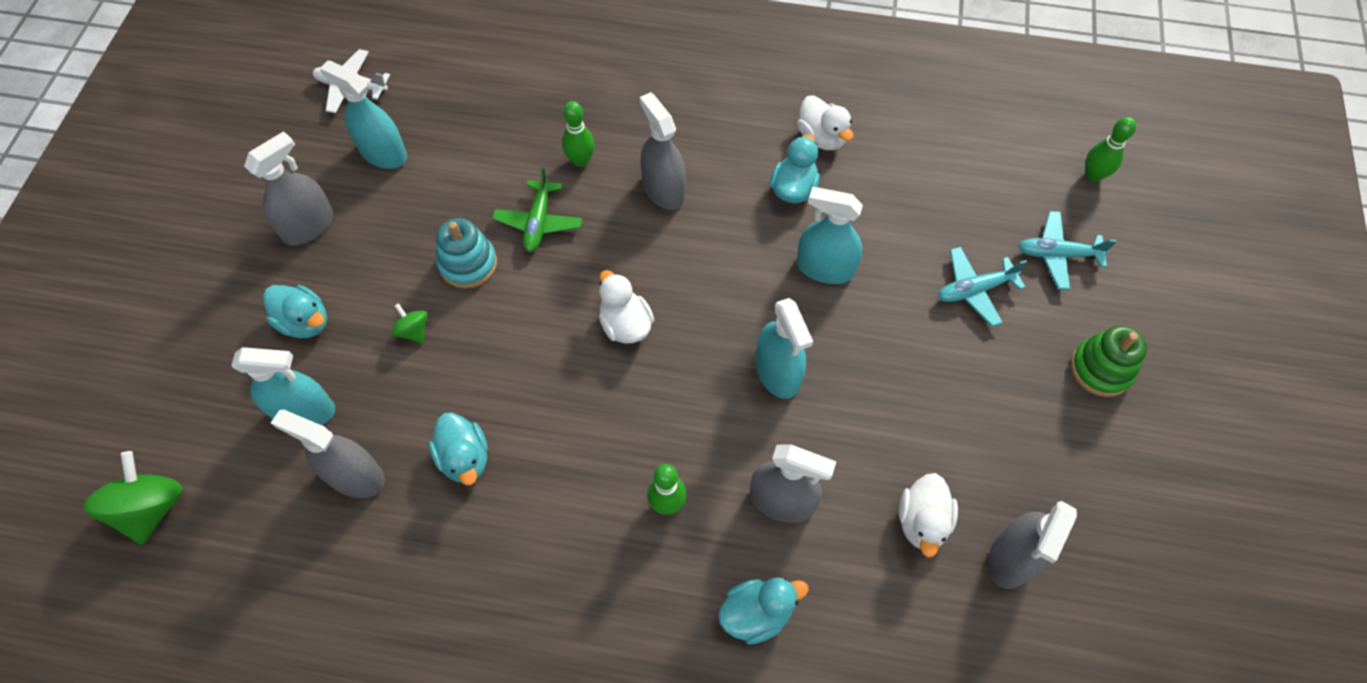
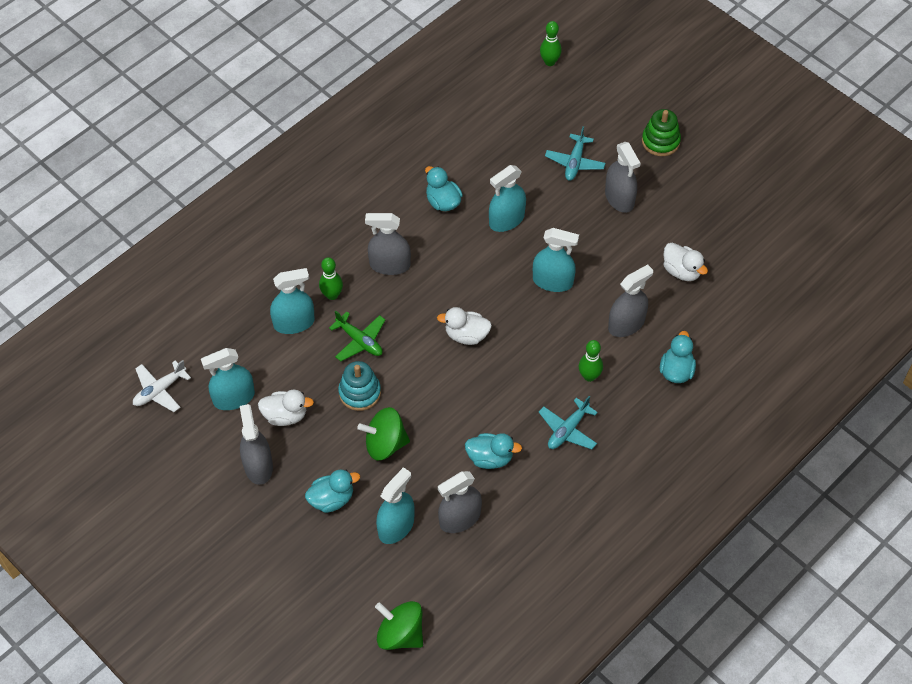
camera: 55 degrees left, 5 degrees down
(414, 331) = (385, 444): green spinning top -> green spinning top, size x1.88
(518, 148) = (294, 323): none -> turquoise spray bottle
(821, 137) = (419, 166): white duck -> white duck (285, 415)
(1011, 557) = (726, 247): grey spray bottle -> grey spray bottle (619, 198)
(1057, 254) = (583, 112): turquoise plane -> turquoise plane (568, 430)

